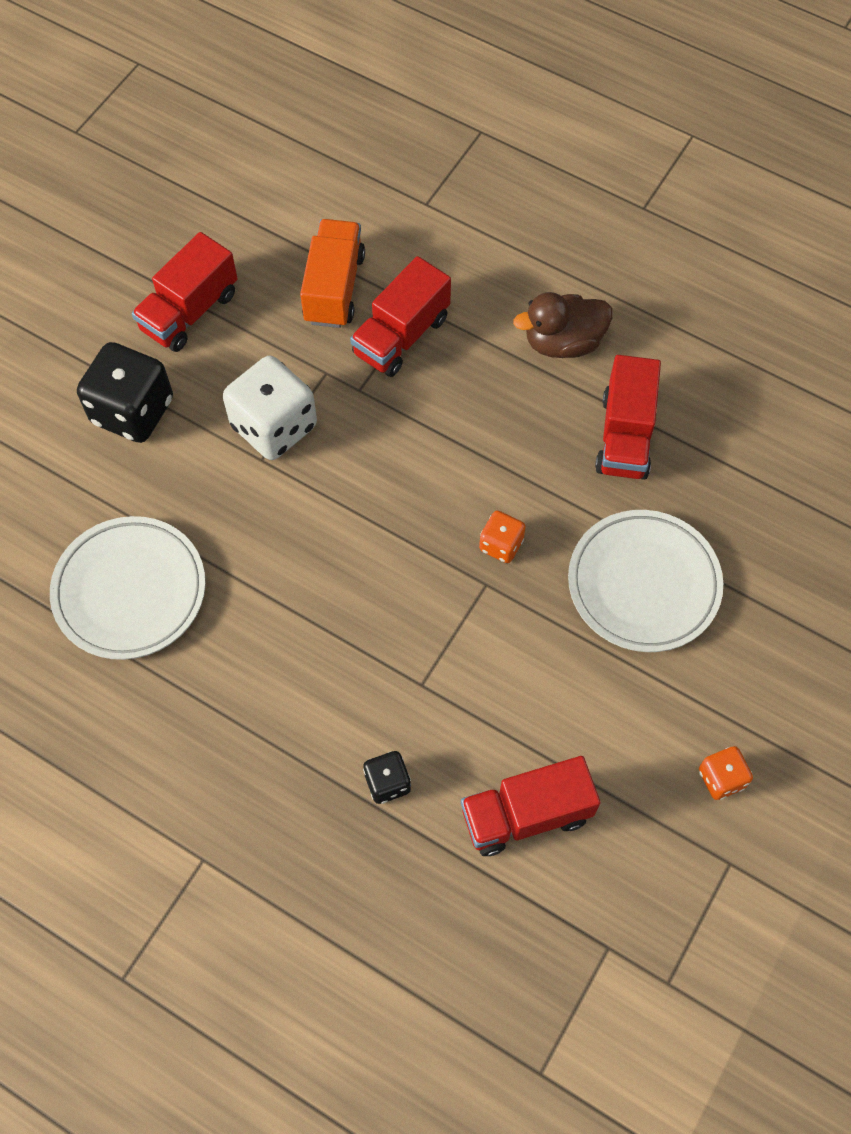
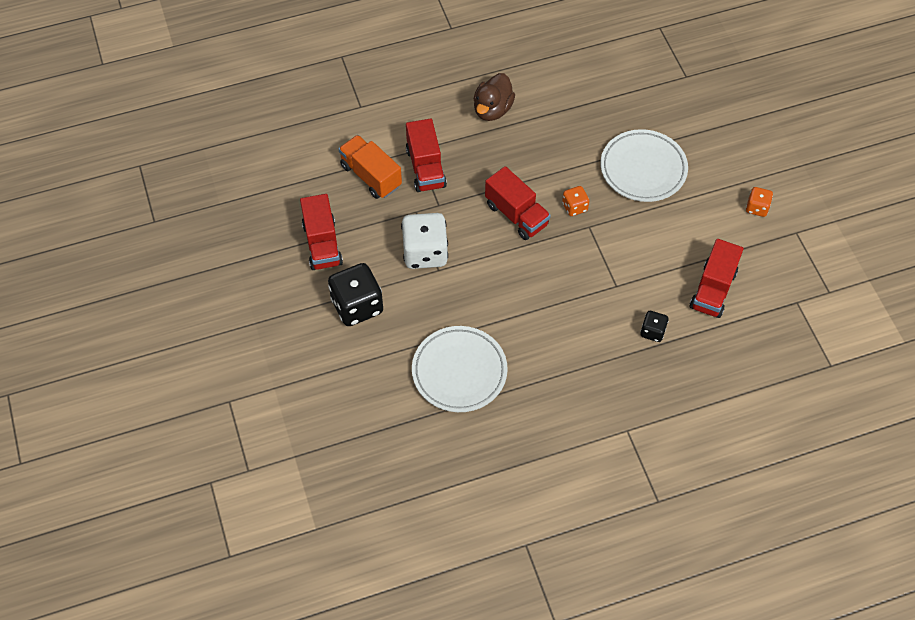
camera: 50 degrees left, 5 degrees down
(625, 436) = (563, 122): red truck -> red truck (516, 215)

